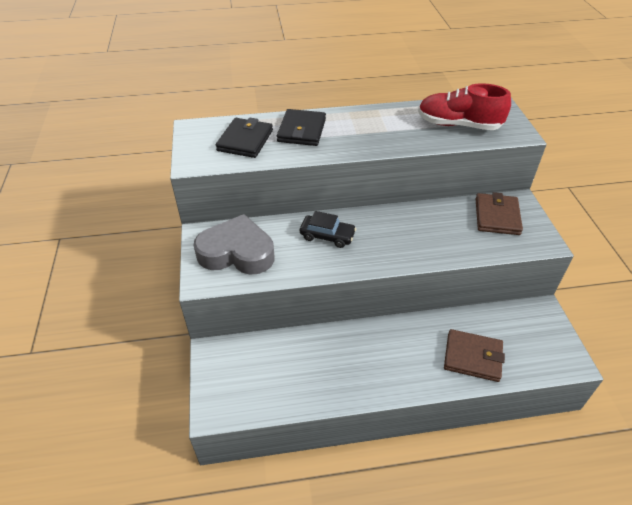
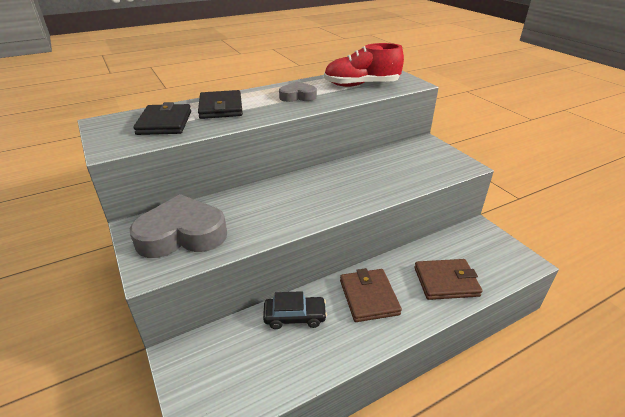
camera: 20 degrees left, 10 degrees down
(327, 236) = (273, 200): black car -> black car (295, 316)
(382, 129) = (297, 96): none -> grey heart
(497, 216) = (417, 155): brown wallet -> brown wallet (369, 297)

